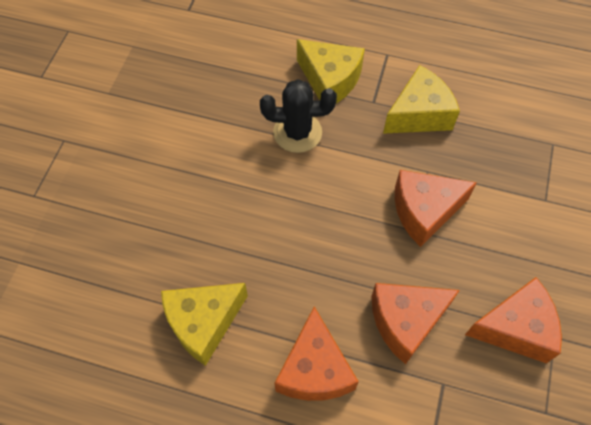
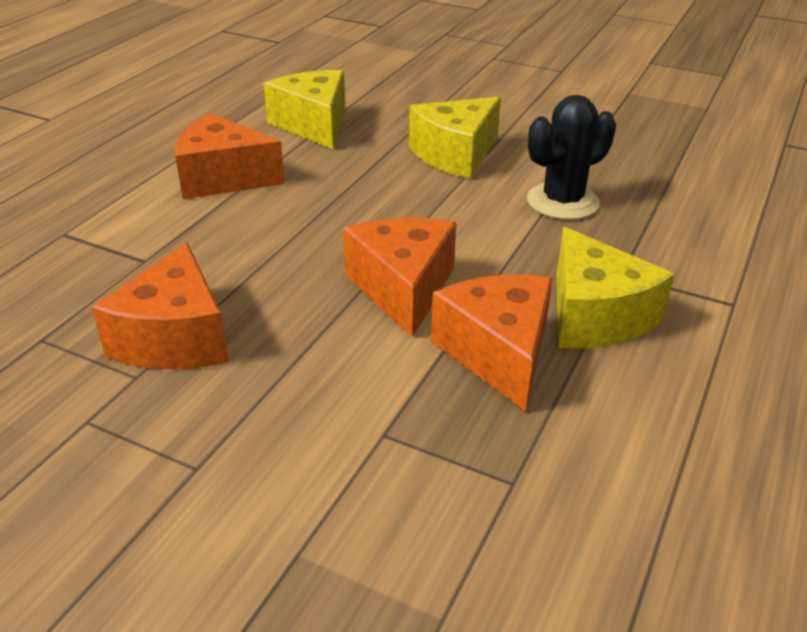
camera: 100 degrees right, 25 degrees down
(297, 132) = (562, 202): black cactus -> black cactus turned 45 degrees clockwise
(330, 80) = (664, 239): yellow cheese -> yellow cheese (455, 155)
(406, 321) = (242, 245): orange cheese -> orange cheese (498, 353)

